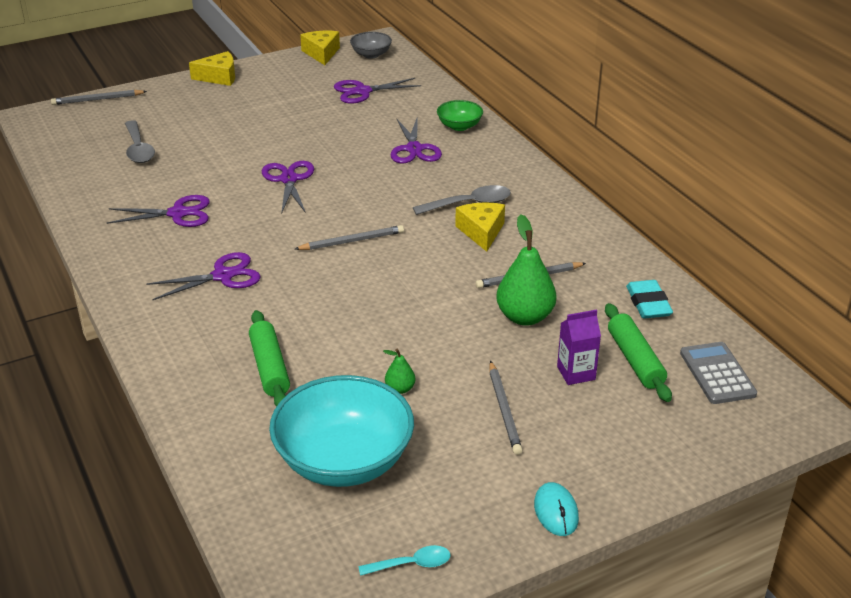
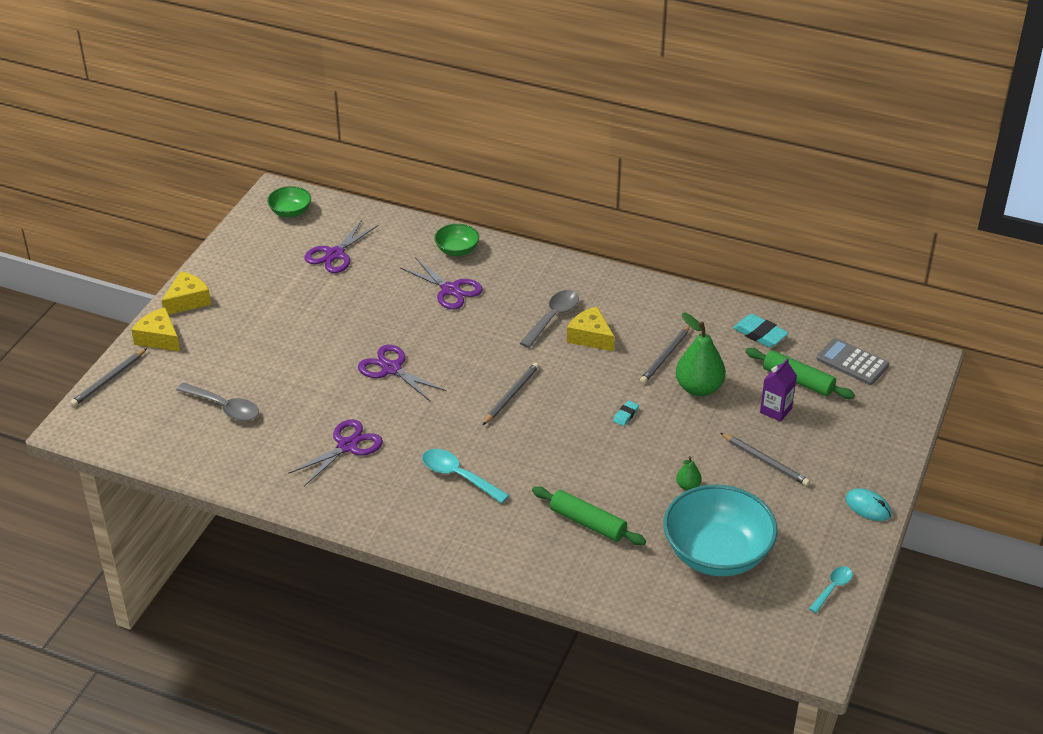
camera: 40 degrees left, 5 degrees up
(223, 276) = (458, 476): purple scissors -> turquoise spoon
(321, 53) = (245, 231): yellow cheese -> yellow cheese (159, 338)
(371, 54) = (290, 212): grey bowl -> green bowl
(426, 304) = (626, 415): none -> turquoise eraser

